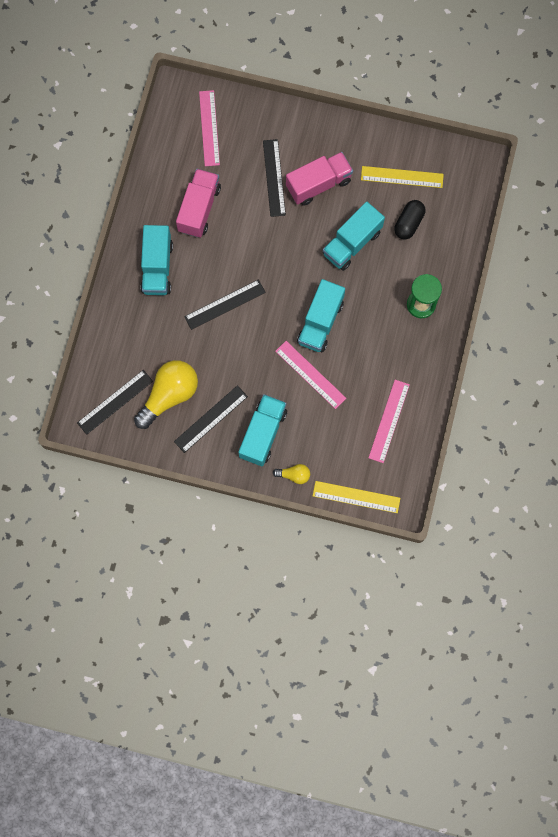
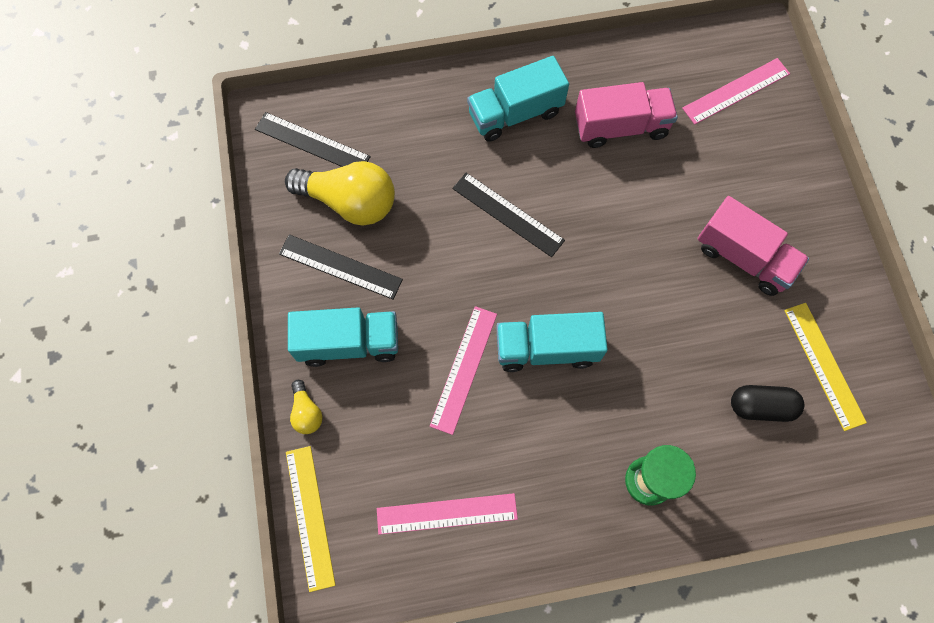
camera: 65 degrees right, 5 degrees down
(274, 177) = (718, 197): black ruler -> none
(352, 243) = (685, 340): turquoise truck -> none

